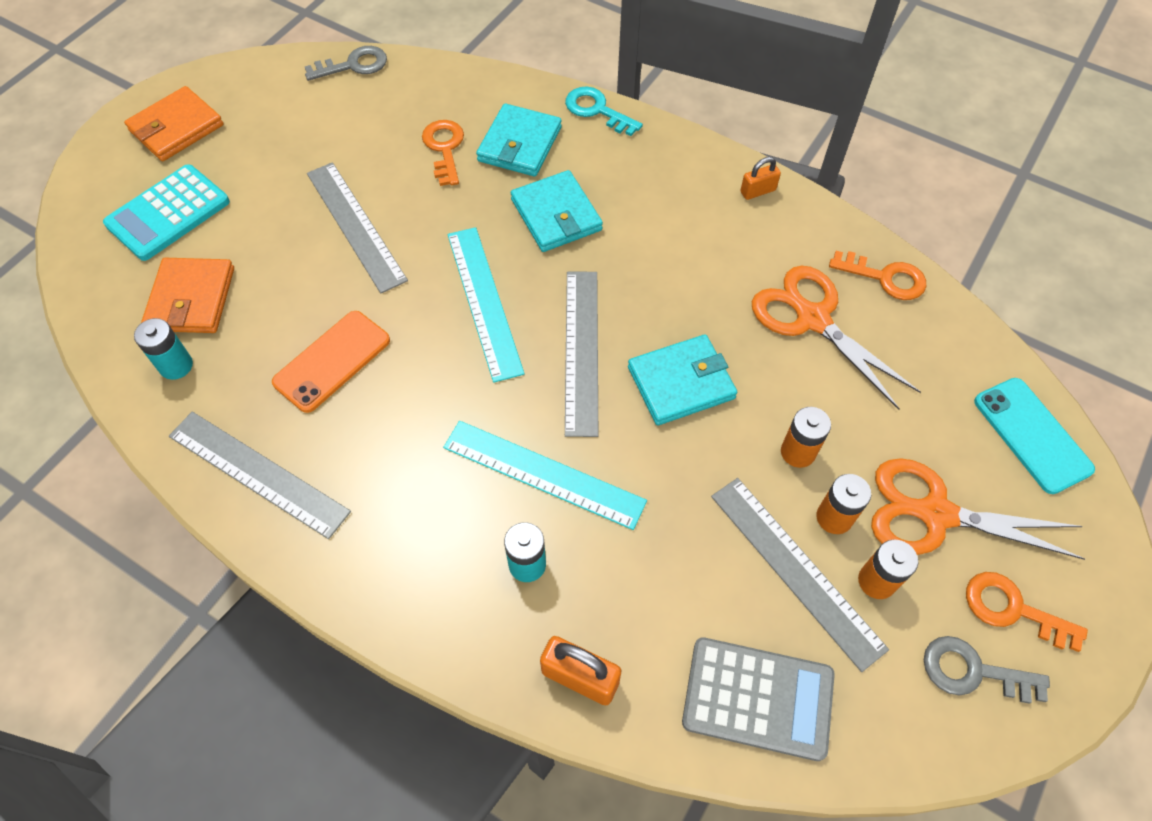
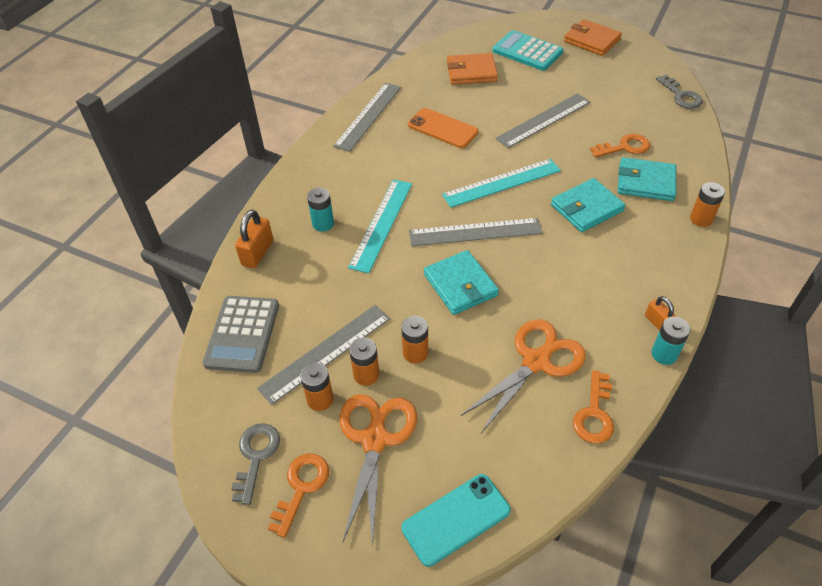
camera: 85 degrees right, 10 degrees down
(176, 366) = (428, 76): turquoise battery -> turquoise battery (664, 354)
(596, 110) = (701, 219): turquoise key -> orange battery

